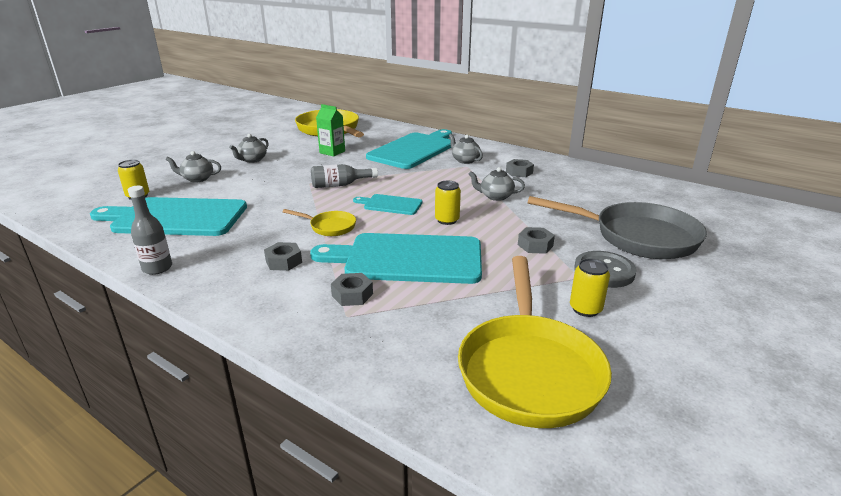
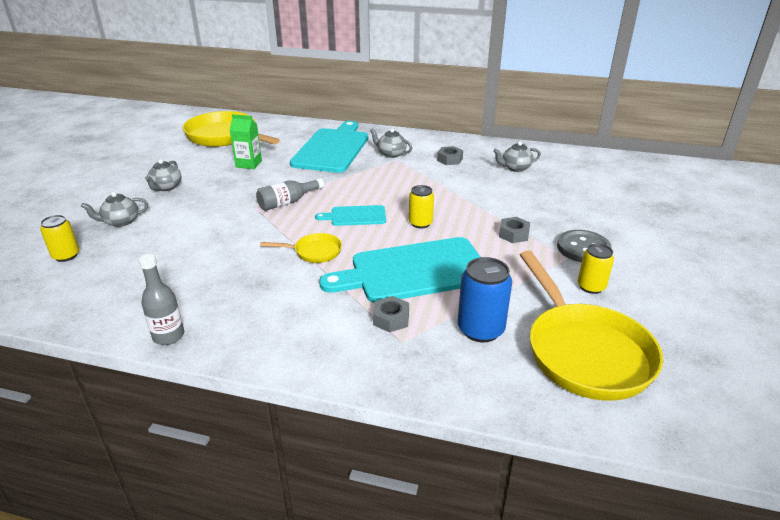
camera: 20 degrees left, 5 degrees up
(175, 217) = (136, 273): turquoise cutting board -> none
(284, 261) = (298, 299): grey nut -> none
(432, 323) = (480, 329): none -> blue can
(495, 196) = (446, 190): grey teapot -> grey teapot (515, 168)
(637, 237) = (588, 210): grey pan -> none

